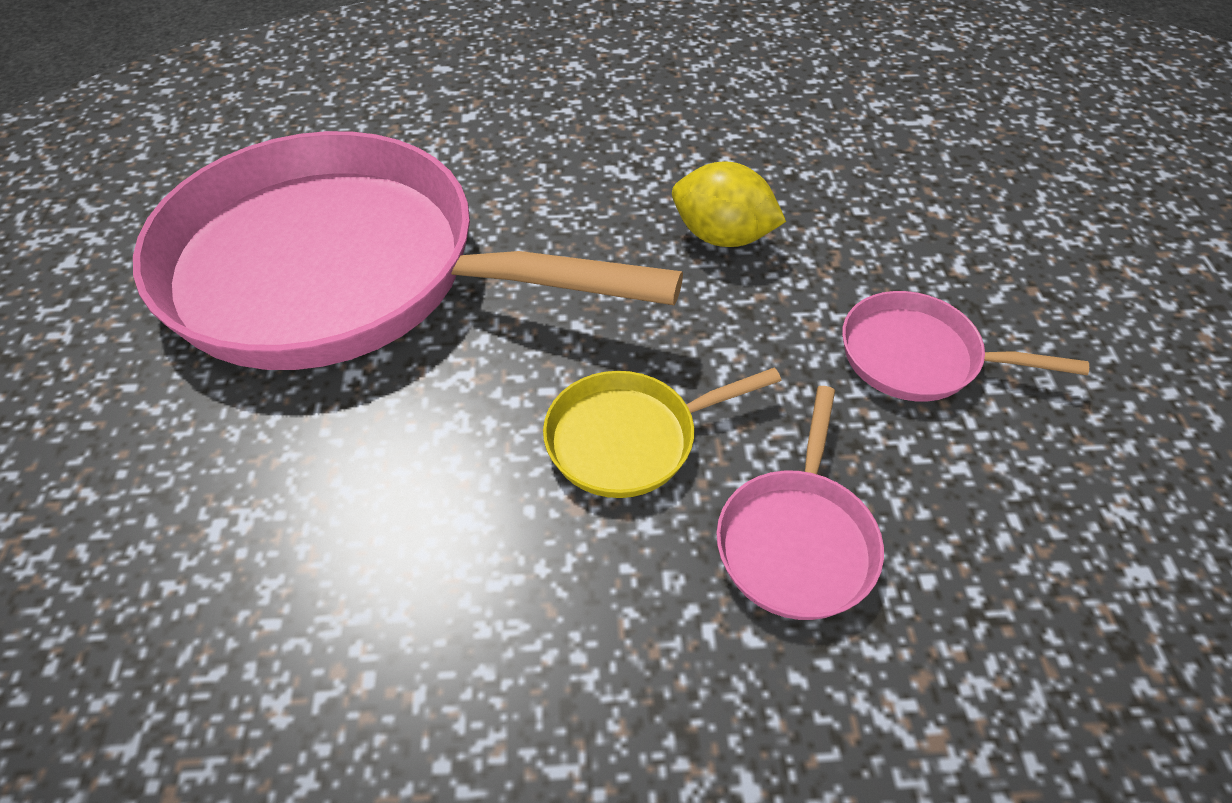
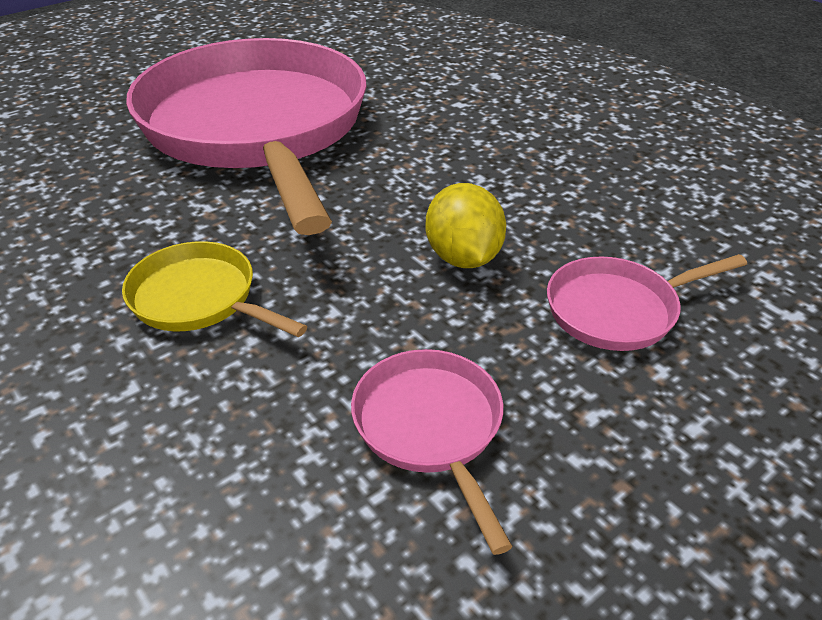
camera: 55 degrees right, 10 degrees down
(797, 540) = (152, 426): pink pan -> pink pan (618, 309)

